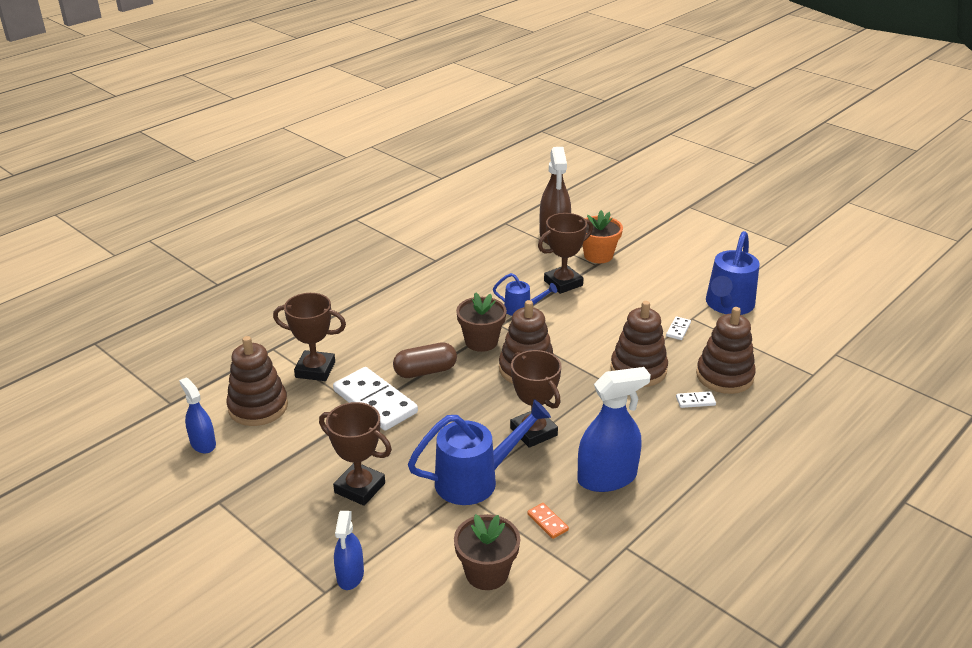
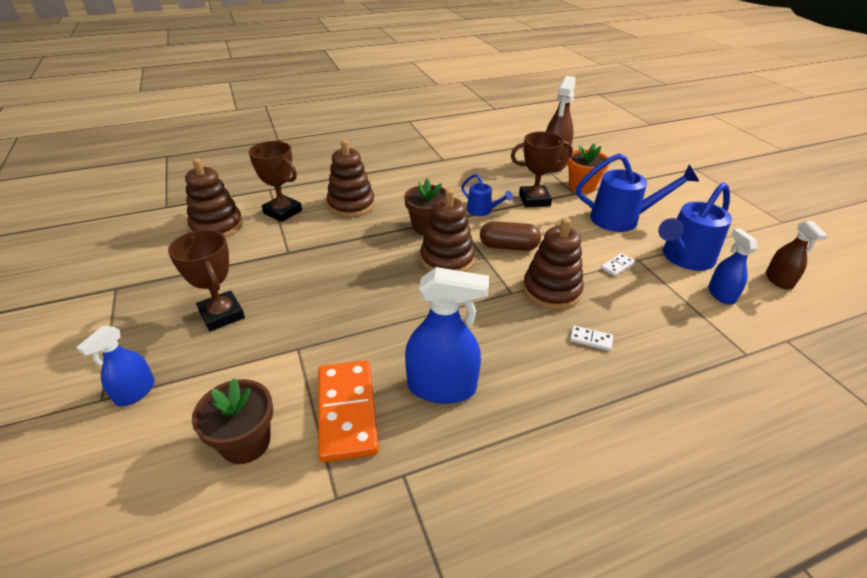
camera: 25 degrees right, 5 degrees up
(203, 443) = (153, 241): blue spray bottle -> blue spray bottle (721, 294)
(375, 402) = (301, 248): white domino -> none
(425, 371) = (362, 237): brown capsule -> brown capsule (508, 246)
(475, 480) = (319, 343): blue watering can -> blue watering can (622, 219)
(533, 432) = (408, 316): brown trophy -> none
(547, 522) = (347, 411): orange domino -> orange domino, size x2.35
(724, 376) = (639, 324): brown stacking toy -> brown stacking toy (351, 205)
(809, 304) = (779, 280): none -> brown spray bottle

